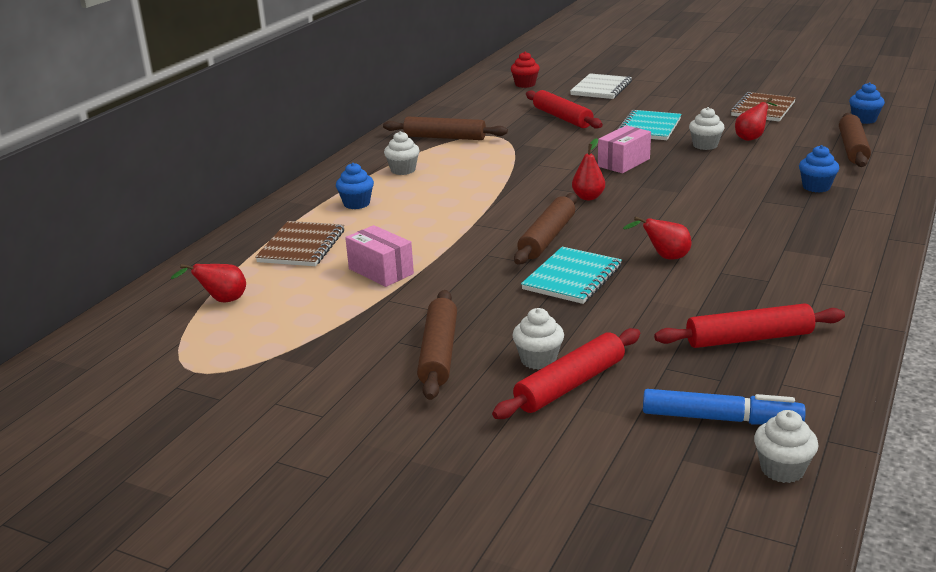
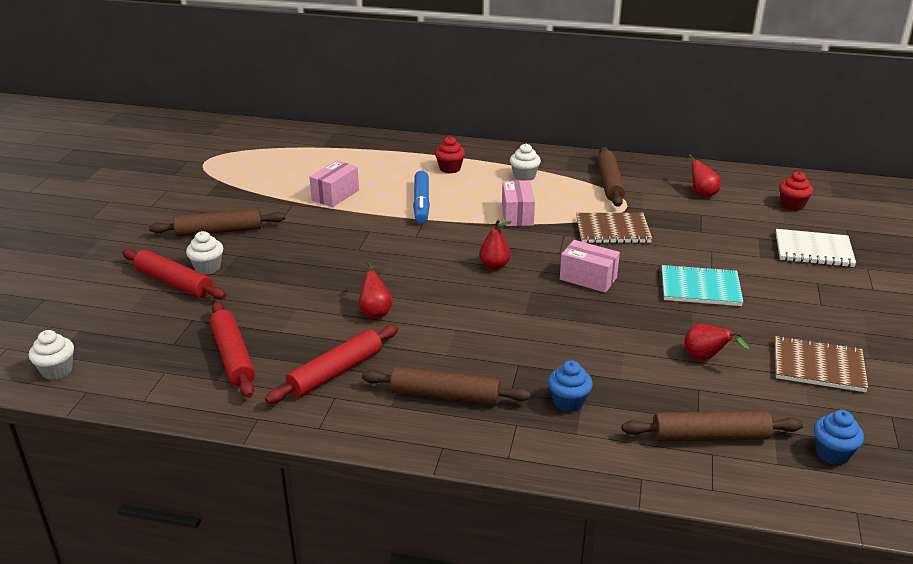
camera: 75 degrees right, 5 degrees up
(222, 301) = (289, 152): red pear -> red pear (701, 193)
(301, 246) = (371, 162): brown notebook -> brown notebook (612, 230)
(356, 204) = (450, 168): blue cupcake -> red cupcake
(488, 180) = (517, 215): none -> pink box
(547, 238) = (404, 253): brown rolling pin -> brown rolling pin (445, 395)
(562, 117) = (699, 235): red rolling pin -> red rolling pin (336, 372)
(572, 278) = (332, 270): turquoise notebook -> none
(705, 145) = (662, 325): white cupcake -> none
(720, 419) = (122, 344): blue marker -> blue marker (421, 203)

